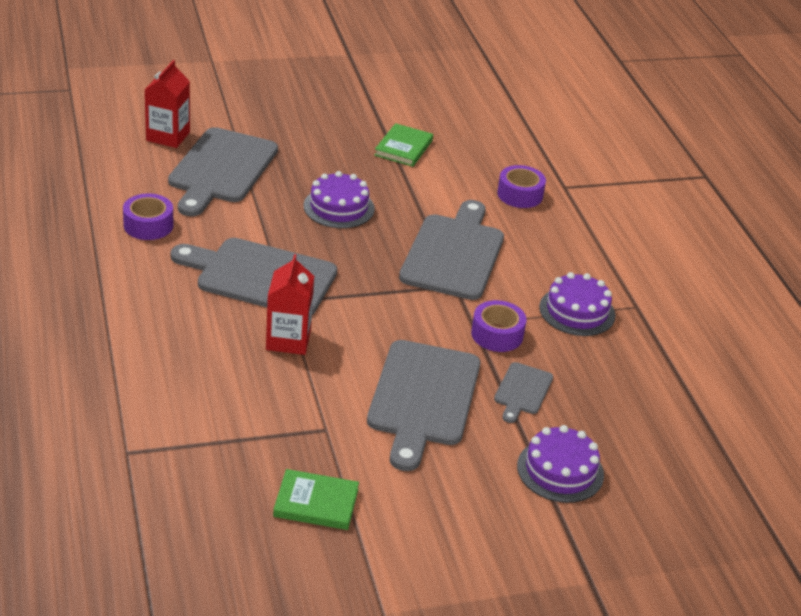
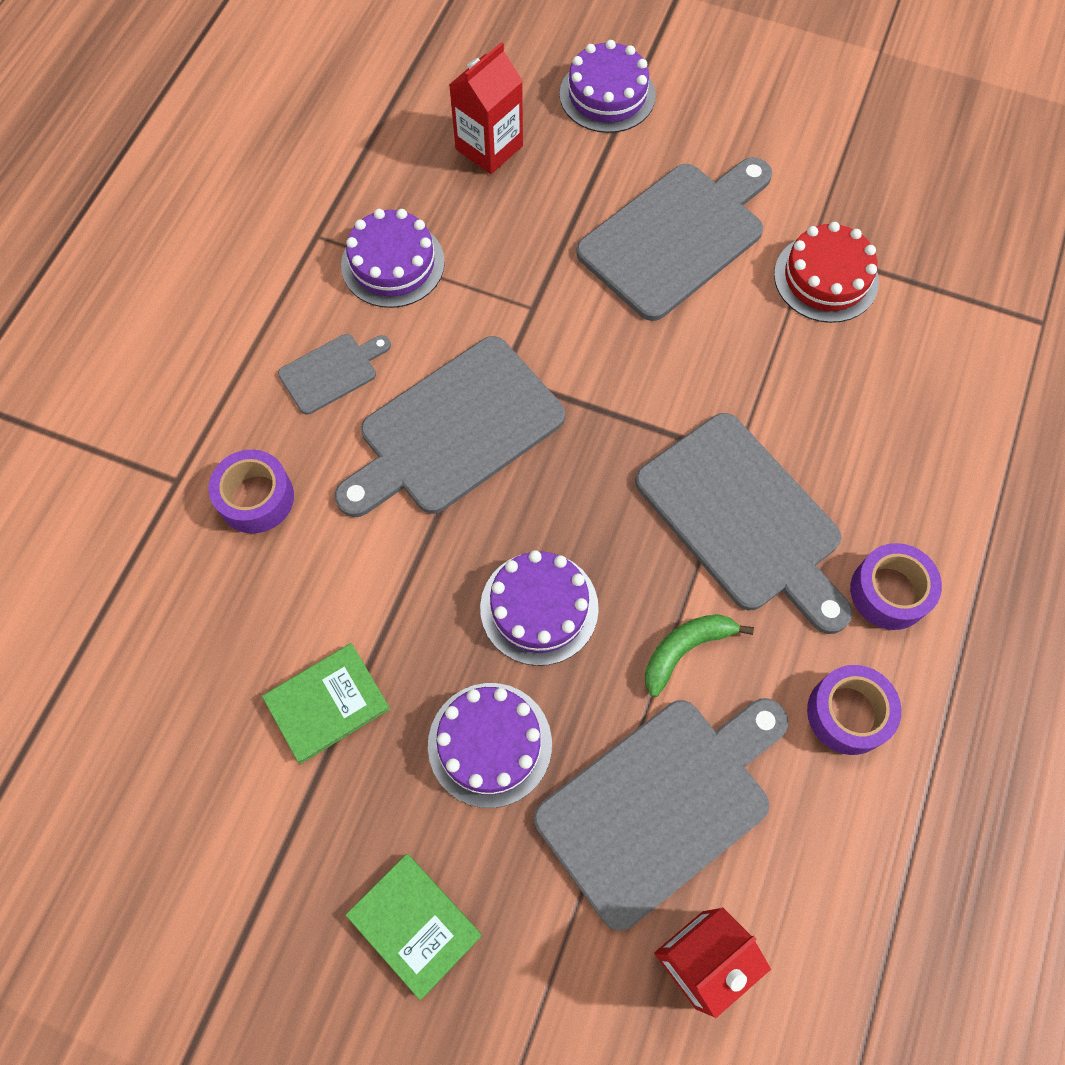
camera: 140 degrees left, 30 degrees up
(251, 218) = (685, 650): none -> green banana
(288, 340) = (774, 391): red carton -> red carton (489, 147)
(302, 416) = (826, 278): none -> red cake
(316, 503) = (875, 174): green book -> green book (415, 925)
(317, 160) = (489, 744): none -> purple cake
(497, 334) = (519, 277): purple tape -> purple tape (889, 592)
(522, 391) = (561, 194): grey cutting board -> grey cutting board (332, 372)

